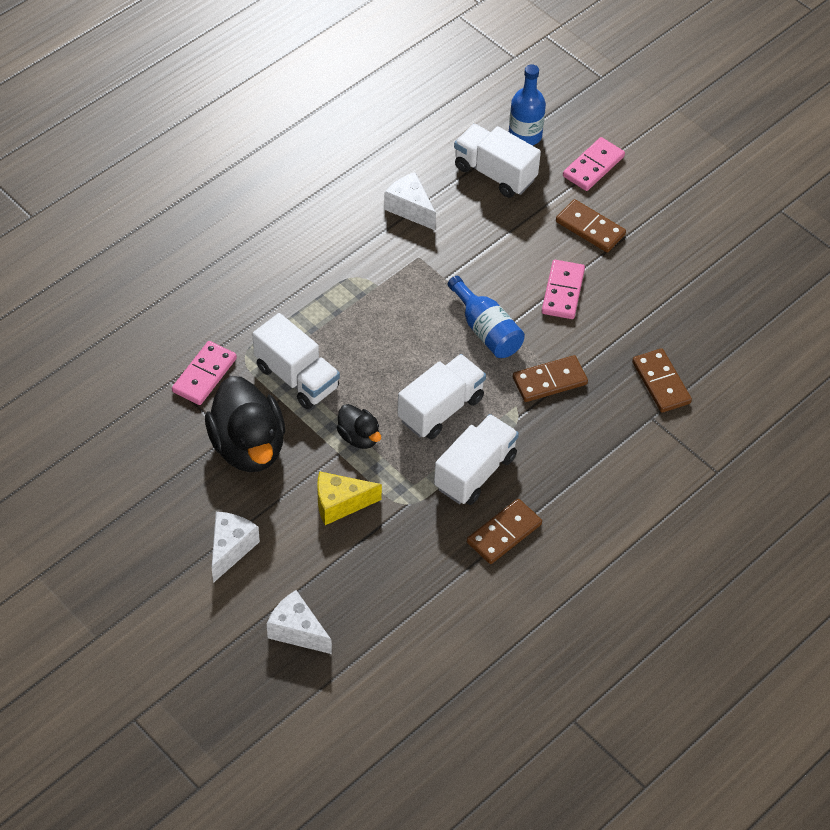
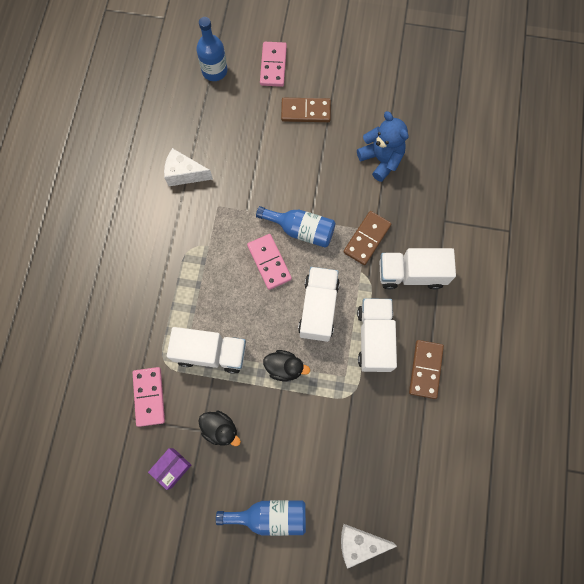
camera: 35 degrees left, 20 degrees up
(173, 447) = (172, 468): none -> purple box
(231, 549) = (270, 515): white cheese -> blue bottle
(248, 446) = (220, 429): black duck -> black duck, size x0.51
(340, 504) = (311, 426): yellow cheese -> none
(495, 173) = (217, 111): white truck -> white truck (411, 274)
(563, 291) = (325, 168): pink domino -> pink domino (269, 262)
(633, 320) = (381, 159): none -> blue teddy bear
(661, 382) = (431, 192): brown domino -> none

